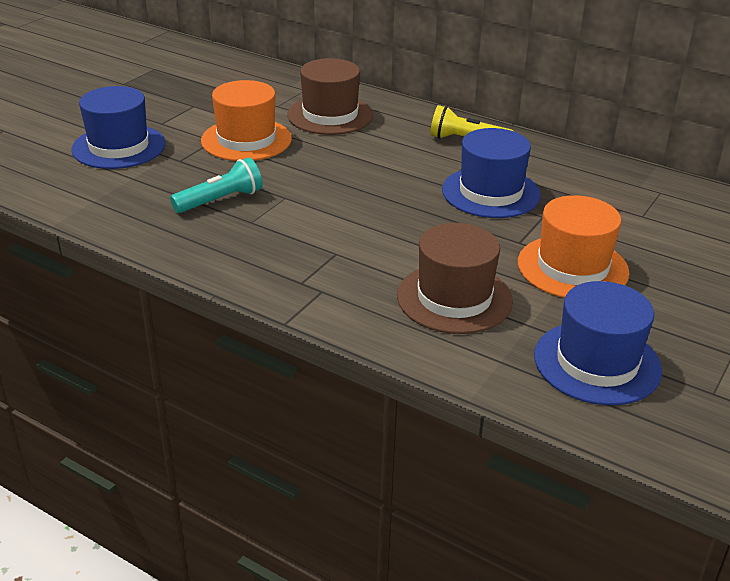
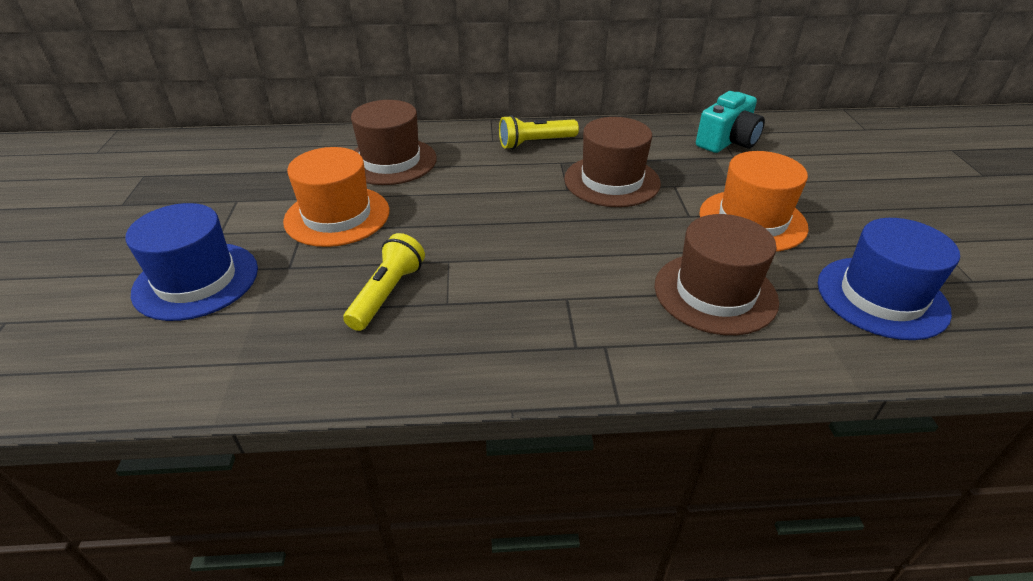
camera: 35 degrees left, 5 degrees up
(220, 200) = (387, 294): turquoise flashlight -> yellow flashlight
(490, 192) = (612, 181): blue hat -> brown hat
(658, 201) = (727, 141): none -> turquoise camera

